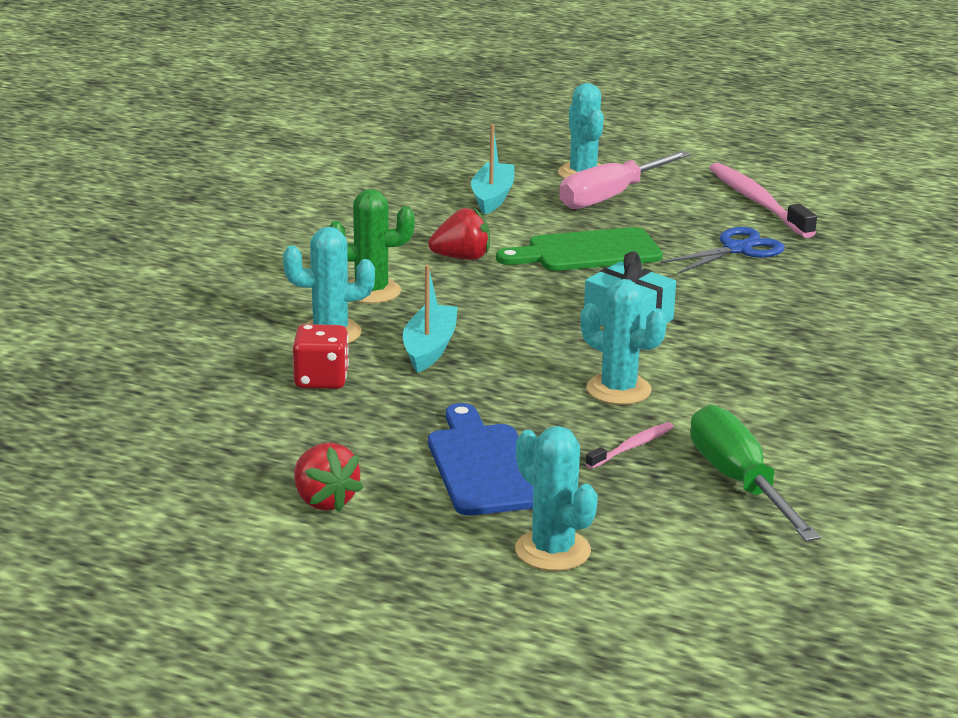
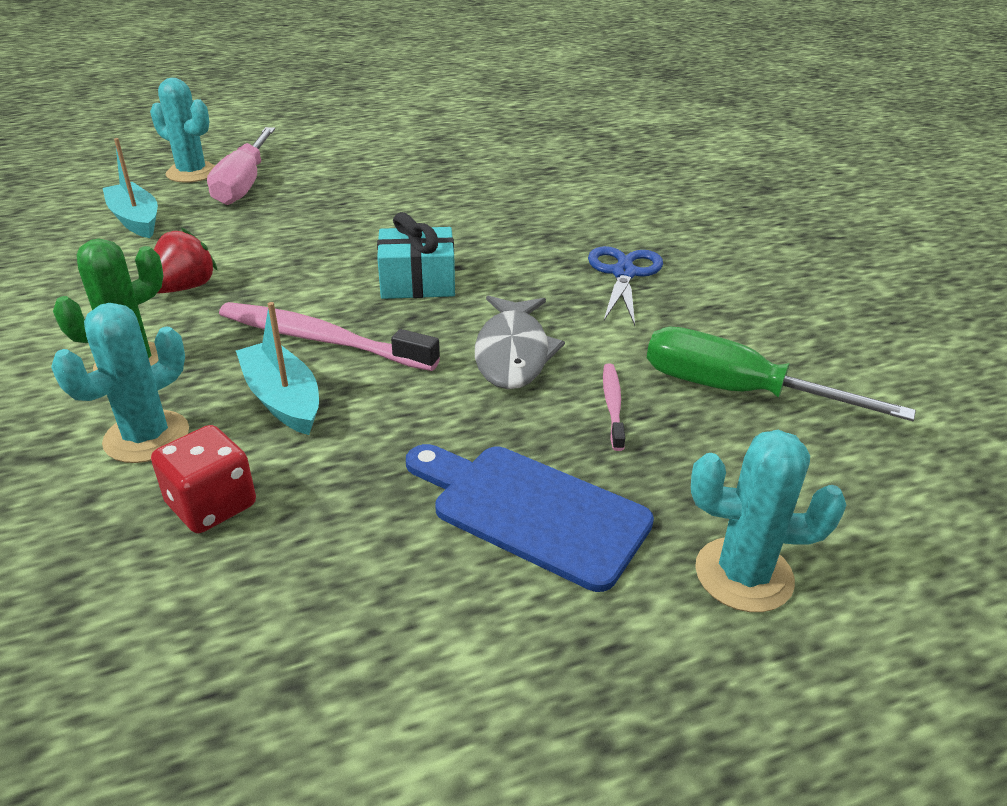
camera: 45 degrees left, 10 degrees up
(324, 501) = (443, 688): red strawberry -> none
(587, 252) = (293, 237): green cutting board -> none
(618, 390) = (513, 353): turquoise cactus -> grey fish
(737, 249) = (406, 190): blue scissors -> blue scissors (623, 273)
(757, 202) = (363, 151): pink toothbrush -> pink toothbrush (321, 339)

